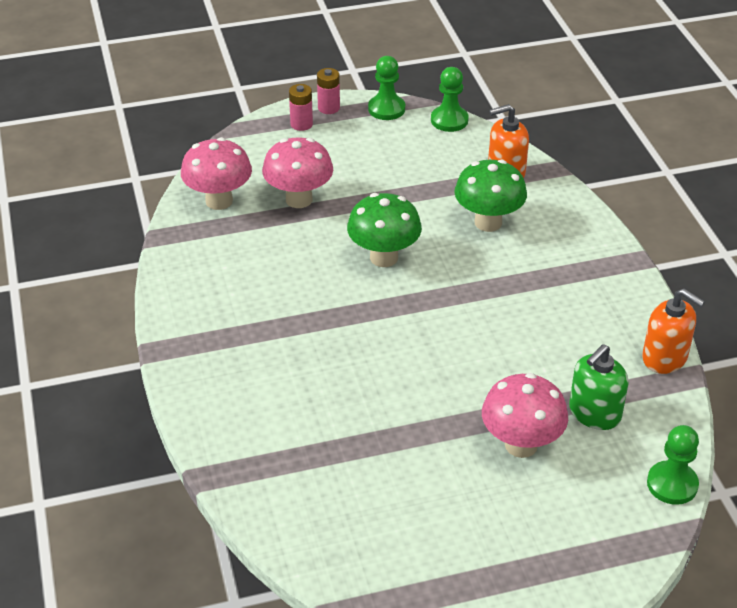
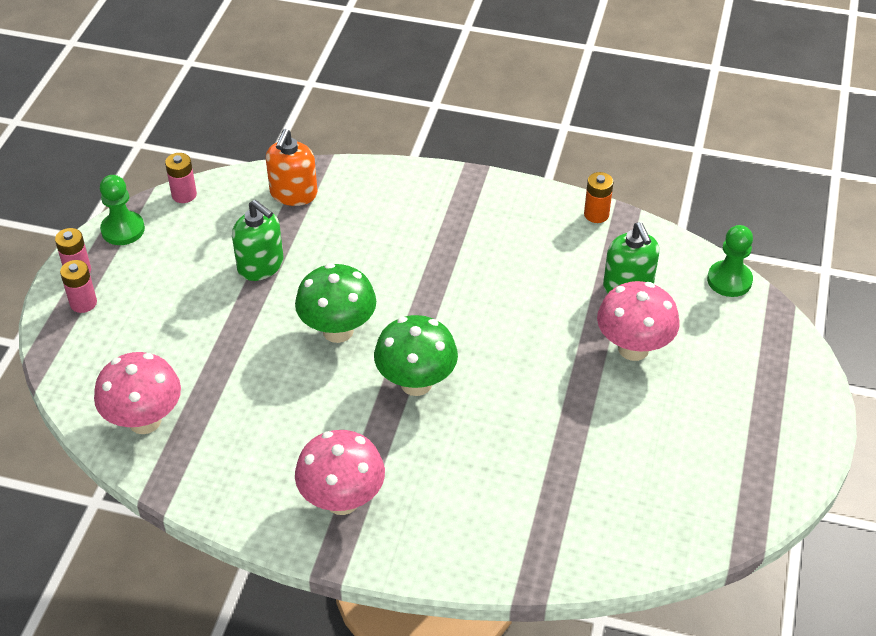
camera: 60 degrees left, 5 degrees up
(299, 199) = (200, 356): pink mushroom -> pink mushroom (342, 500)
(414, 189) = (261, 265): none -> green soap dispenser
(449, 120) = (184, 195): green pawn -> pink battery
(488, 222) = (350, 238): green mushroom -> green mushroom (416, 383)
(665, 358) = (596, 214): orange soap dispenser -> orange battery

